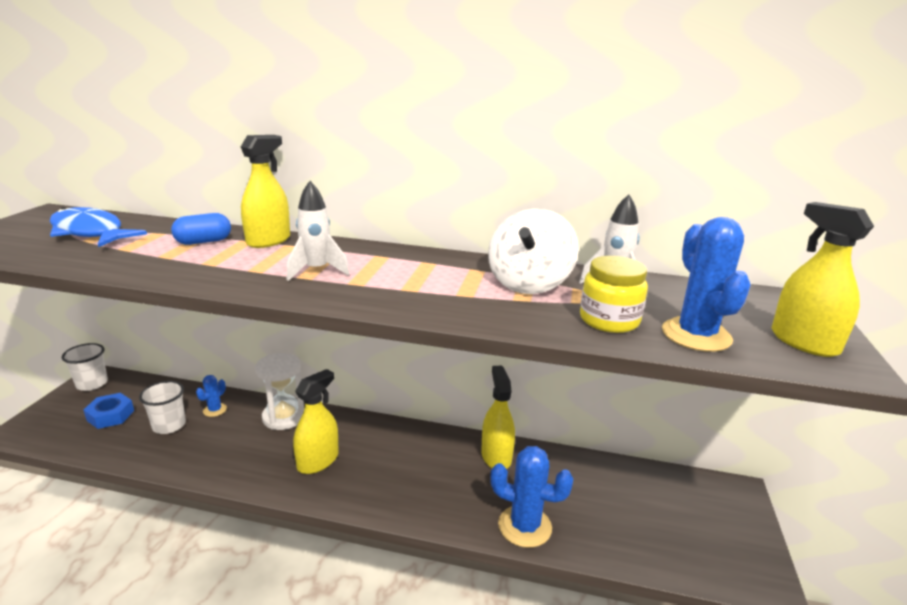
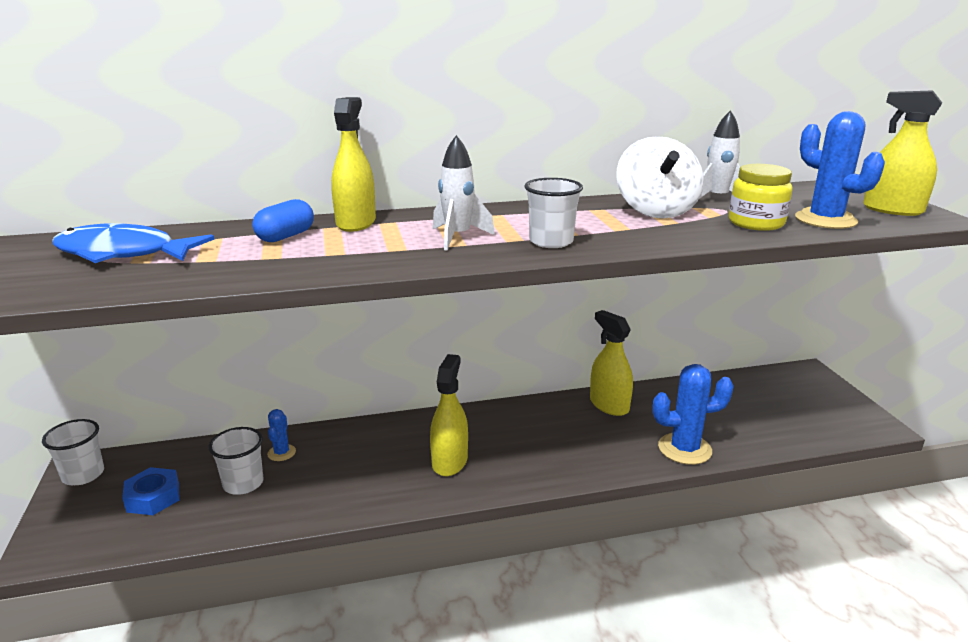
camera: 25 degrees left, 0 degrees up
(283, 417) = (369, 436): white hourglass -> none
(381, 293) = (551, 242): none -> white cup

